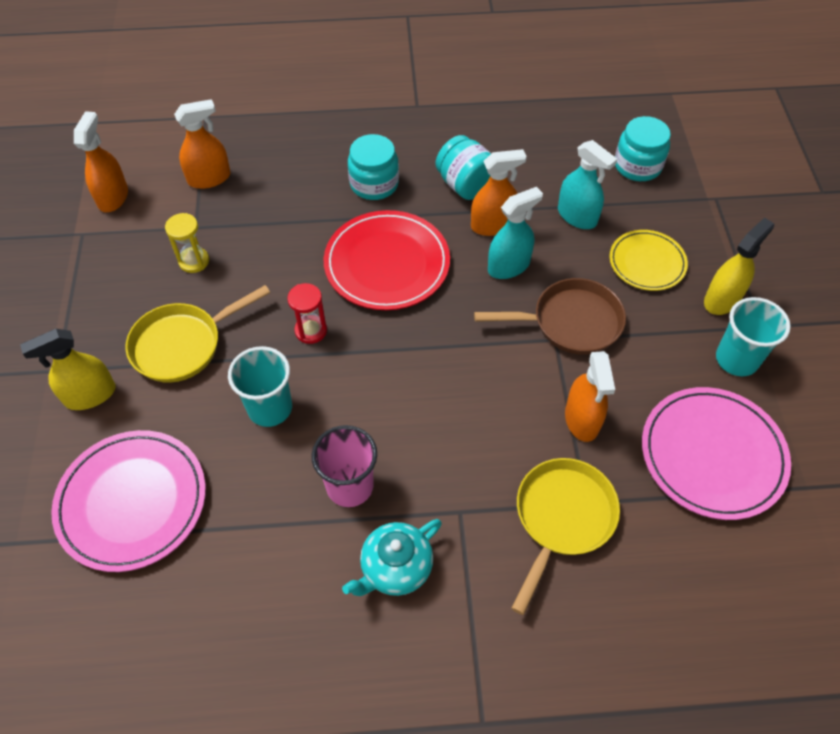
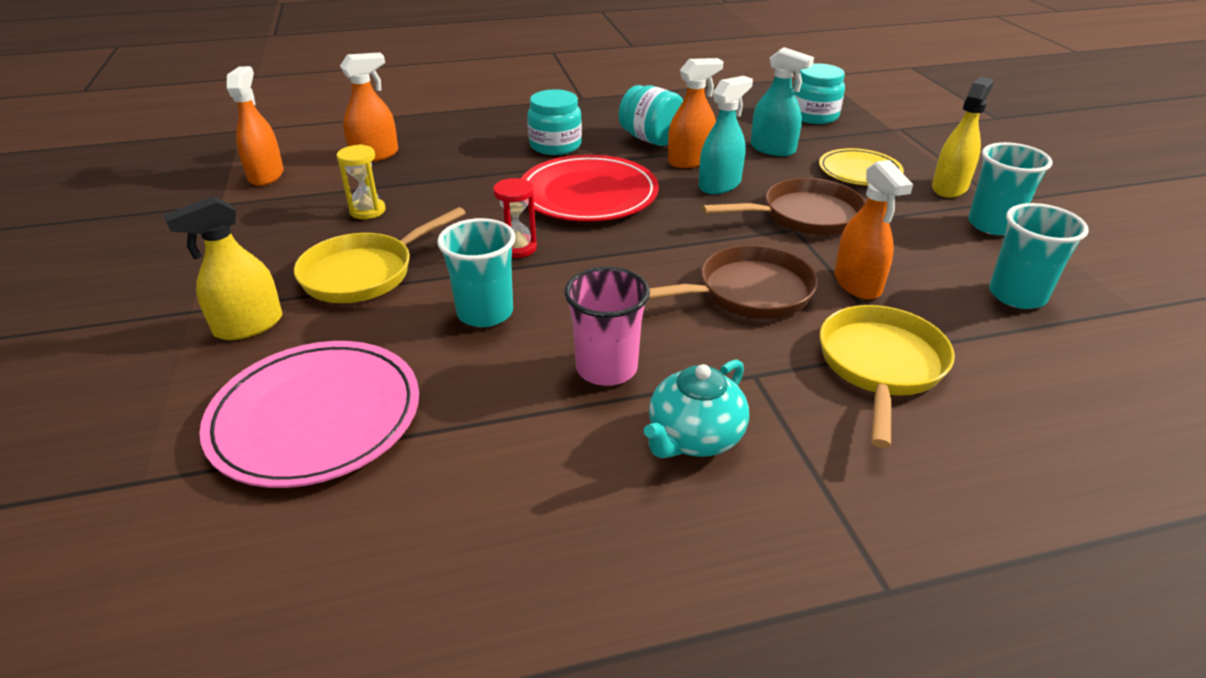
camera: 10 degrees left, 20 degrees down
(486, 416) = (747, 293): none -> brown pan
(712, 455) = (1017, 295): pink plate -> turquoise cup

